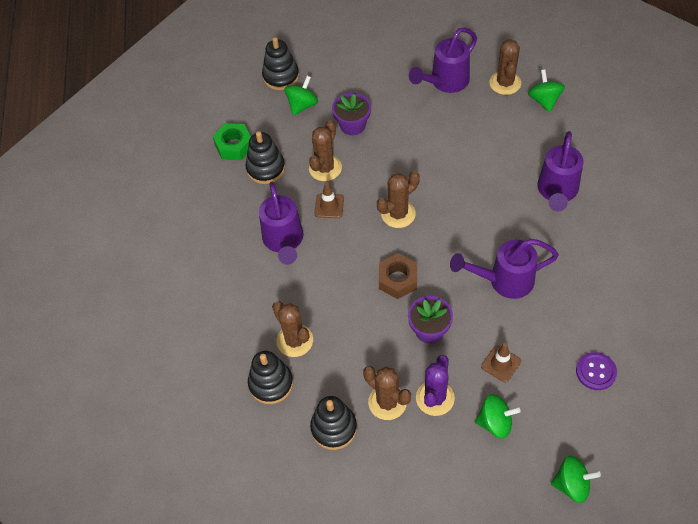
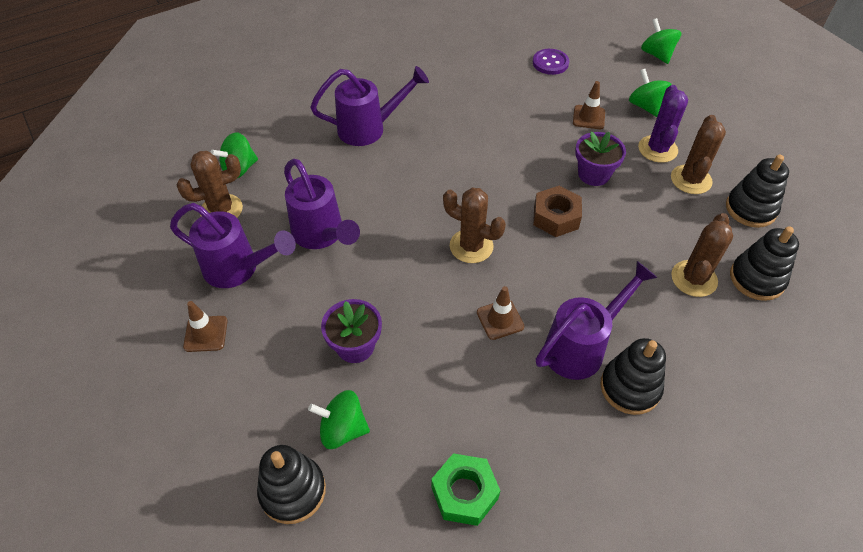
camera: 120 degrees left, 5 degrees down
(266, 168) = (482, 424): black stacking toy -> black stacking toy (630, 387)
(325, 168) = (444, 349): brown cactus -> none
(401, 58) = (206, 334): none -> brown traffic cone
(435, 398) = (657, 149): purple cactus -> purple cactus turned 75 degrees counterclockwise
(503, 281) = (501, 138): purple watering can -> purple watering can (322, 235)

